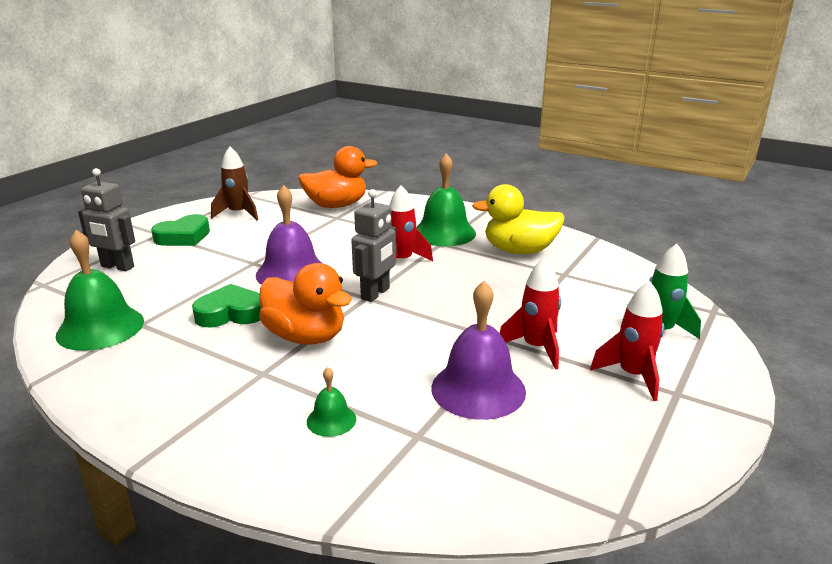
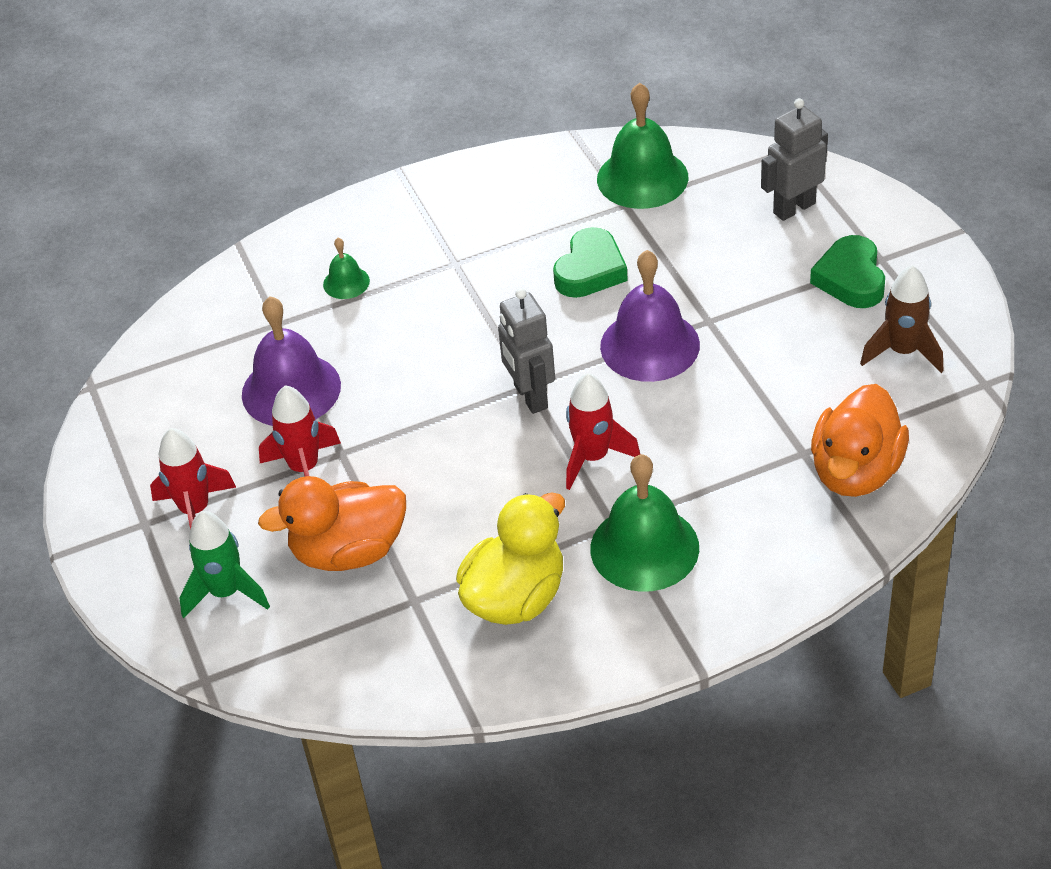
camera: 130 degrees right, 20 degrees up
(305, 337) = (490, 310): orange duck -> orange duck (348, 551)

